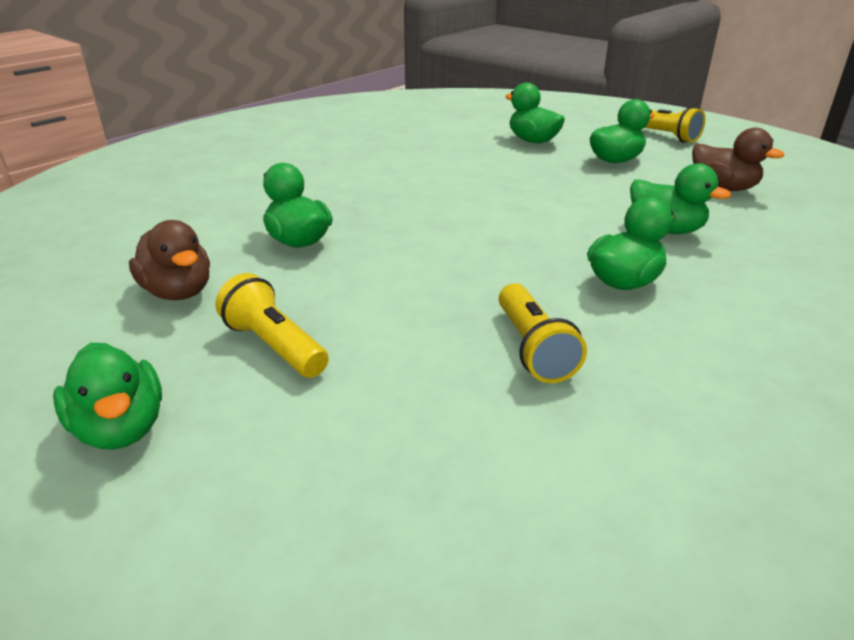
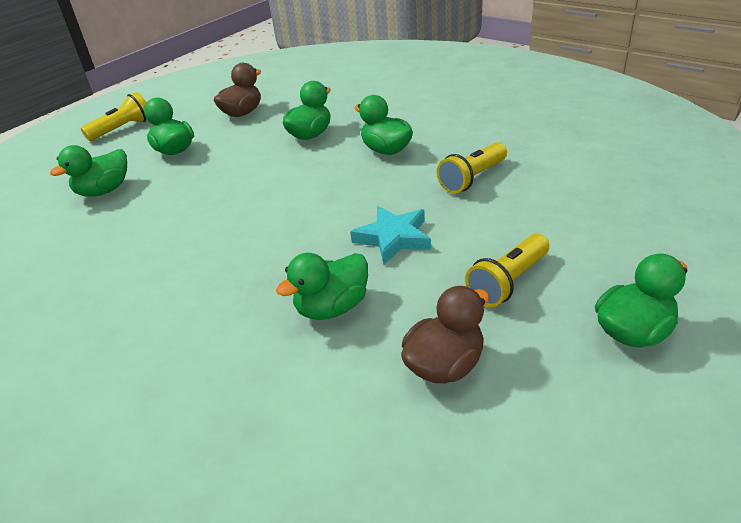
camera: 90 degrees left, 5 degrees up
(398, 277) = (393, 238): none -> turquoise star
(533, 348) = (472, 178): yellow flashlight -> yellow flashlight turned 150 degrees clockwise

